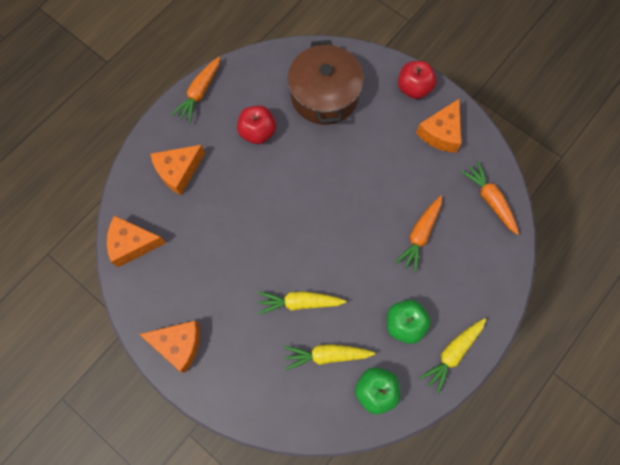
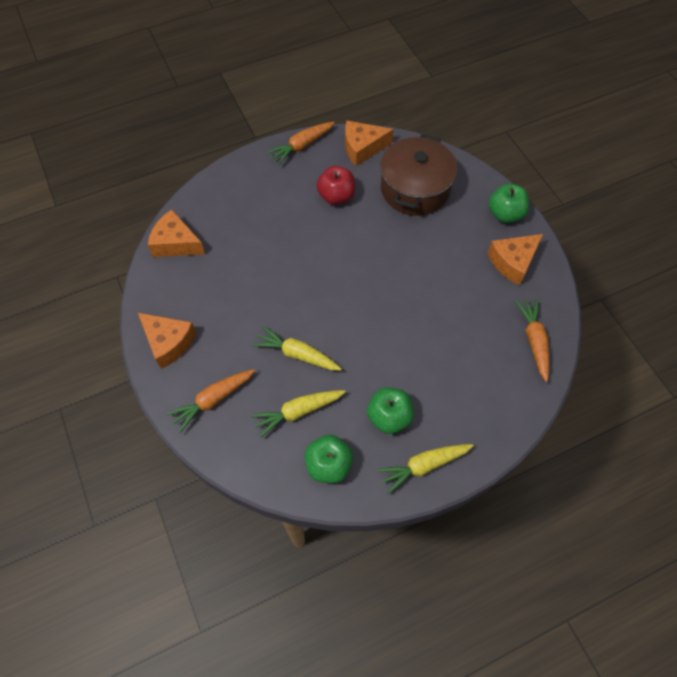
camera: 25 degrees right, 10 degrees down
(178, 171) = (248, 201): orange cheese -> orange cheese (362, 148)
(327, 355) = (298, 412): yellow carrot -> yellow carrot turned 45 degrees counterclockwise
(414, 88) = (505, 214): red apple -> green apple
(420, 235) = (446, 343): orange carrot -> orange carrot (213, 400)

